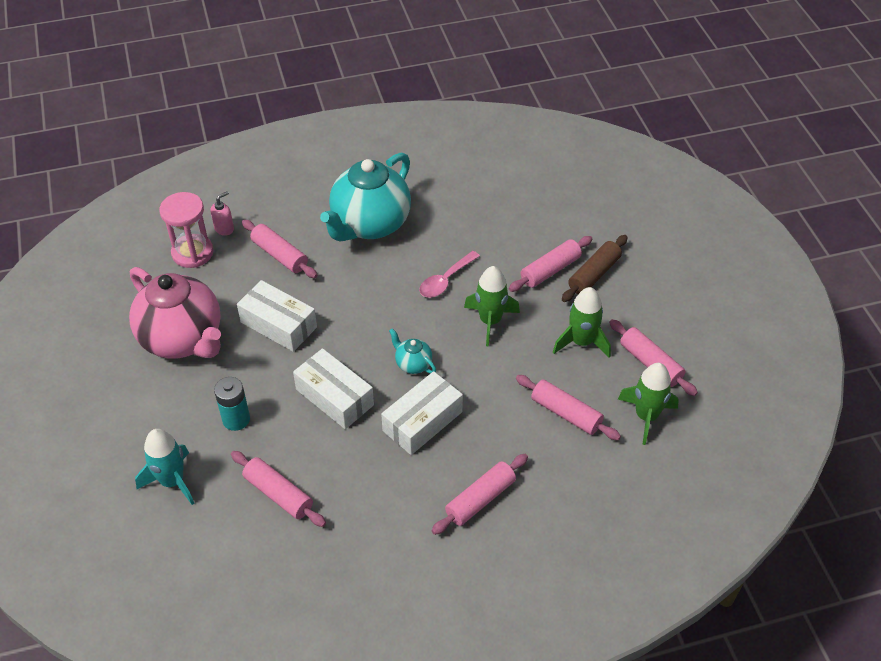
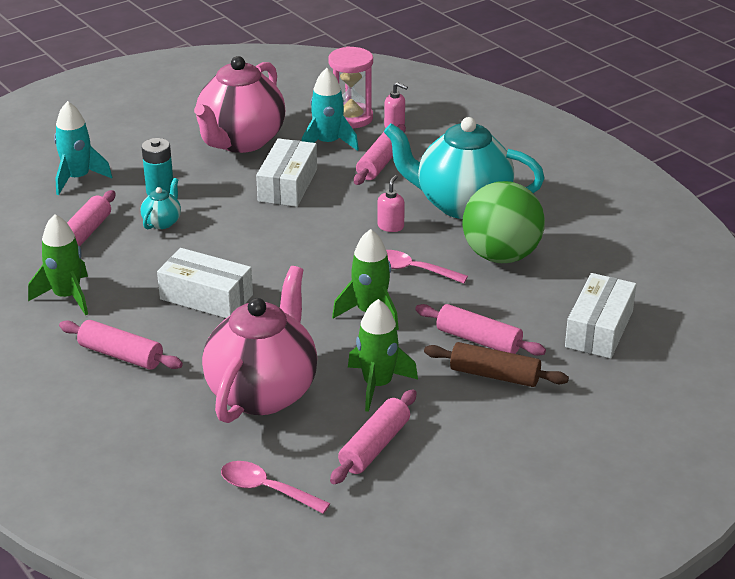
camera: 70 degrees right, 15 degrees down
(226, 280) = (328, 143): none -> turquoise rocket
(334, 397) = (212, 238): white box -> white box (599, 329)
(378, 276) = (390, 226): none -> pink soap dispenser
(413, 364) = (280, 274): turquoise teapot -> turquoise teapot (162, 222)
(451, 225) = (501, 256): none -> green ball
(566, 413) = (263, 392): pink rolling pin -> pink teapot
(646, 416) = (288, 456): green rocket -> green rocket (67, 296)
(679, 439) = (266, 489): none -> pink spoon

